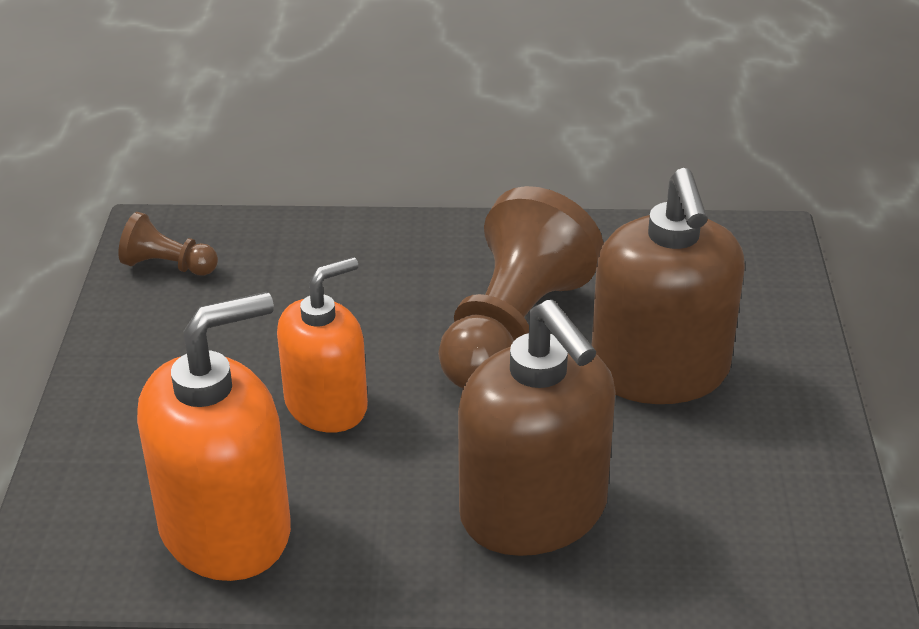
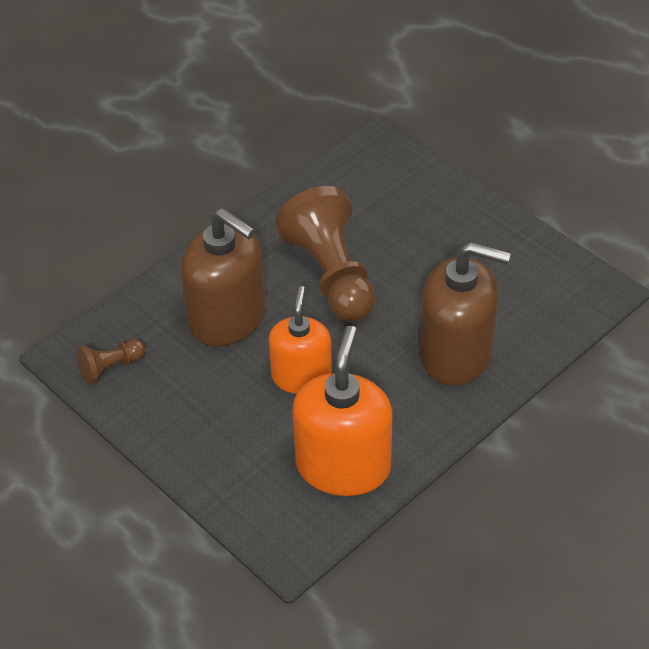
camera: 45 degrees left, 10 degrees up
(660, 371) = (421, 249): brown soap dispenser -> brown soap dispenser (227, 318)

